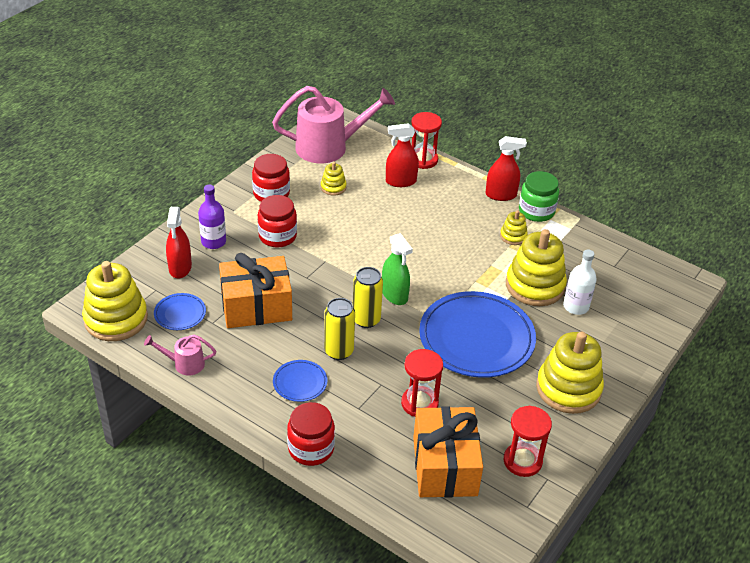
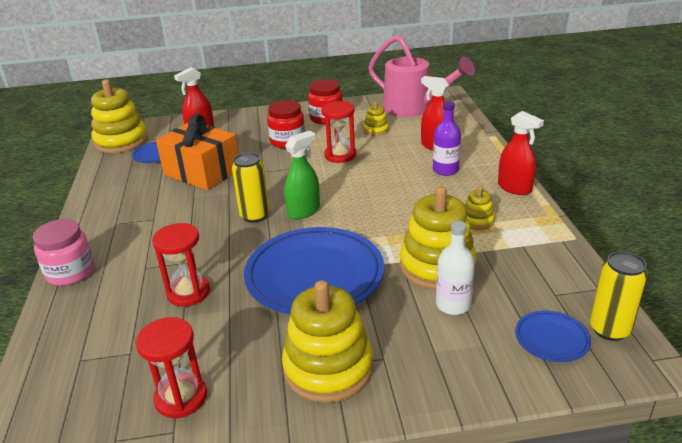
camera: 50 degrees right, 10 degrees down
(184, 364) = (106, 180): pink watering can -> none
(213, 242) = (244, 128): purple bottle -> purple bottle (445, 170)
(300, 383) = (142, 228): blue plate -> blue plate (551, 339)
(311, 448) = (70, 272): red jar -> pink jar
(339, 351) = (201, 224): yellow can -> yellow can (609, 329)
(394, 294) = (304, 211): green spray bottle -> green spray bottle turned 150 degrees counterclockwise
(423, 160) = (478, 140): red hourglass -> red hourglass (340, 155)
(444, 466) = (120, 351): orange gift -> none
(536, 211) = (533, 213): green jar -> none

